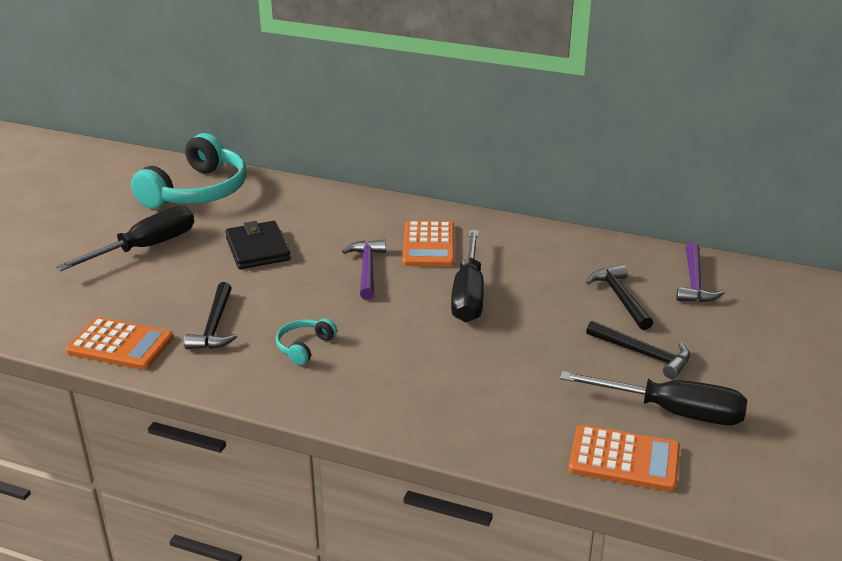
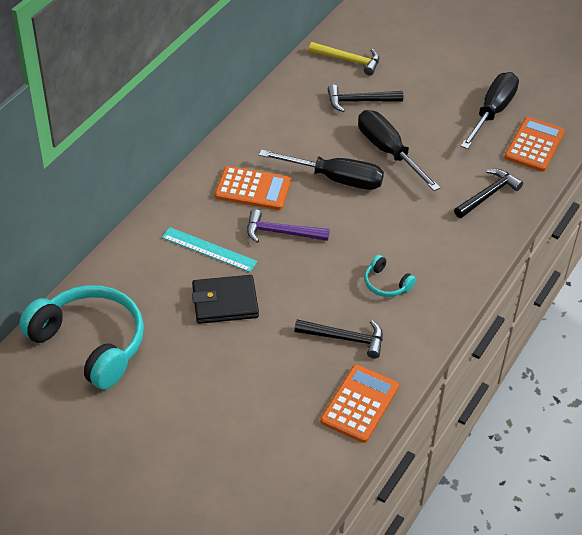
camera: 80 degrees left, 15 degrees up
(146, 247) = (195, 386): black screwdriver -> black screwdriver (388, 151)
(330, 231) = (209, 249): none -> turquoise ruler
(643, 354) = (430, 108): black hammer -> black hammer (488, 195)
(694, 282) = (348, 60): purple hammer -> yellow hammer

